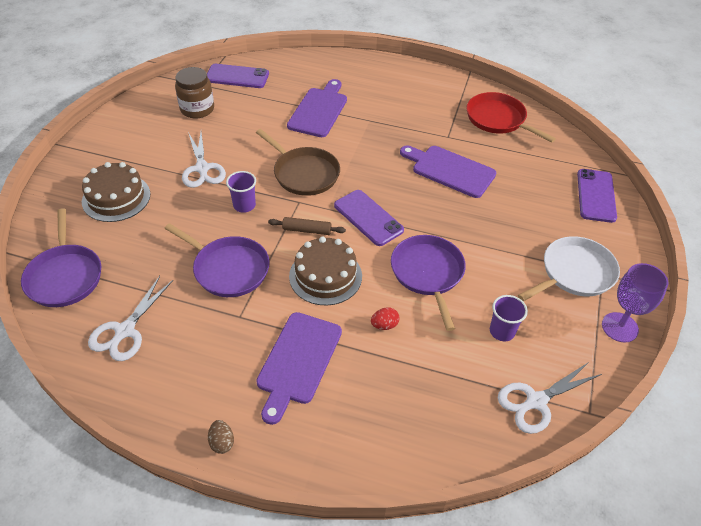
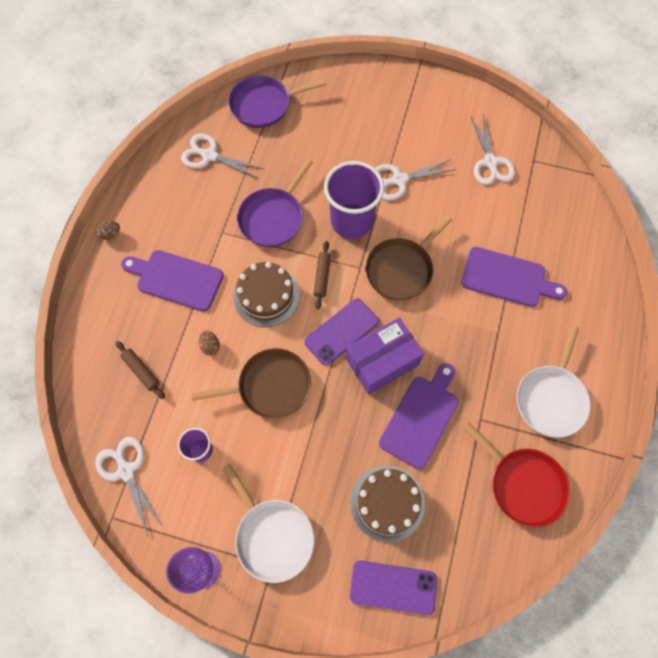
camera: 90 degrees right, 20 degrees up
(116, 198) = (354, 120): brown cake -> brown cake (387, 503)
(197, 109) = (490, 162): brown jar -> white scissors
(237, 76) = (555, 191): purple phone -> none
(244, 205) = (351, 221): purple cup -> purple cup, size x2.00
(384, 325) = (210, 346): red egg -> brown egg
(399, 191) = (382, 362): none -> purple box
(417, 393) = (141, 371): none -> brown rolling pin
(427, 99) = (551, 399): none -> white pan
(428, 273) = (270, 386): purple pan -> brown pan
(498, 119) = (523, 484): red pan -> red pan turned 90 degrees clockwise

